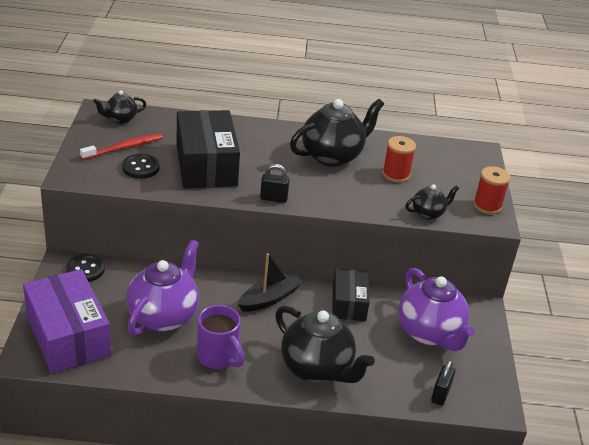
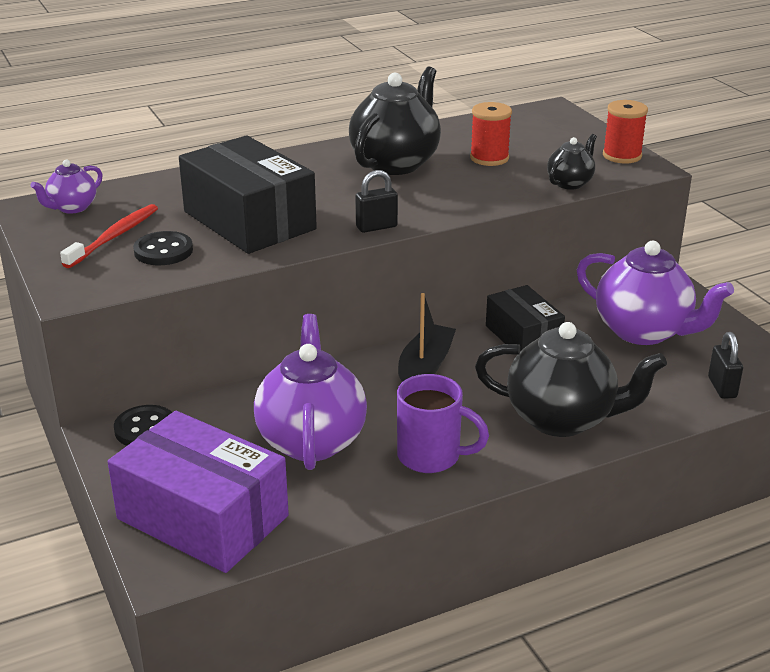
camera: 25 degrees left, 5 degrees down
(120, 119) = (72, 208): black teapot -> purple teapot

